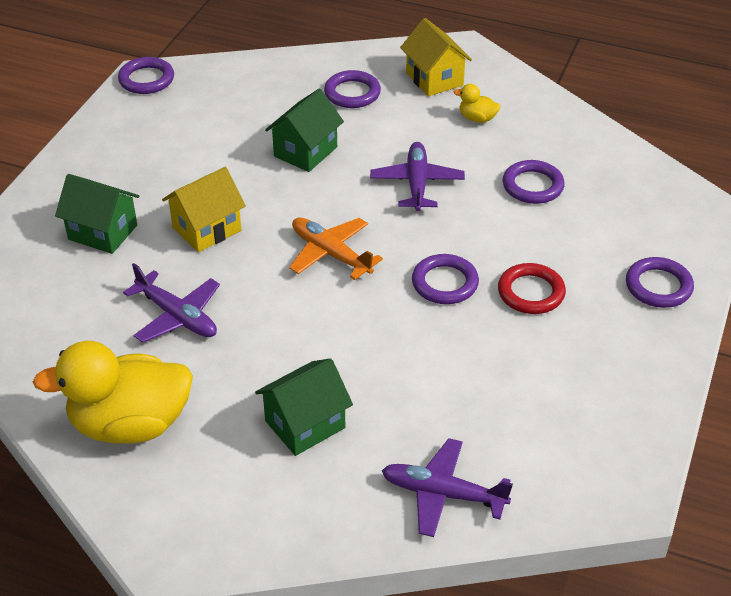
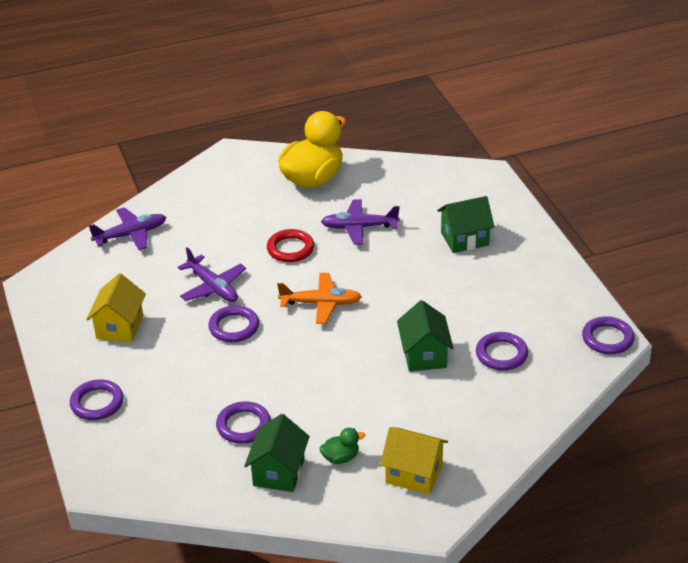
camera: 140 degrees right, 5 degrees down
(207, 229) = (411, 274): yellow house -> yellow house (119, 327)
(305, 424) = (230, 223): green house -> green house (279, 472)
(352, 93) = (456, 420): purple ring -> purple ring (501, 354)
(416, 183) = (324, 379): purple plane -> purple plane (213, 287)
(477, 118) = (341, 458): yellow duck -> green duck
(531, 292) = (176, 352): red ring -> red ring (290, 249)

